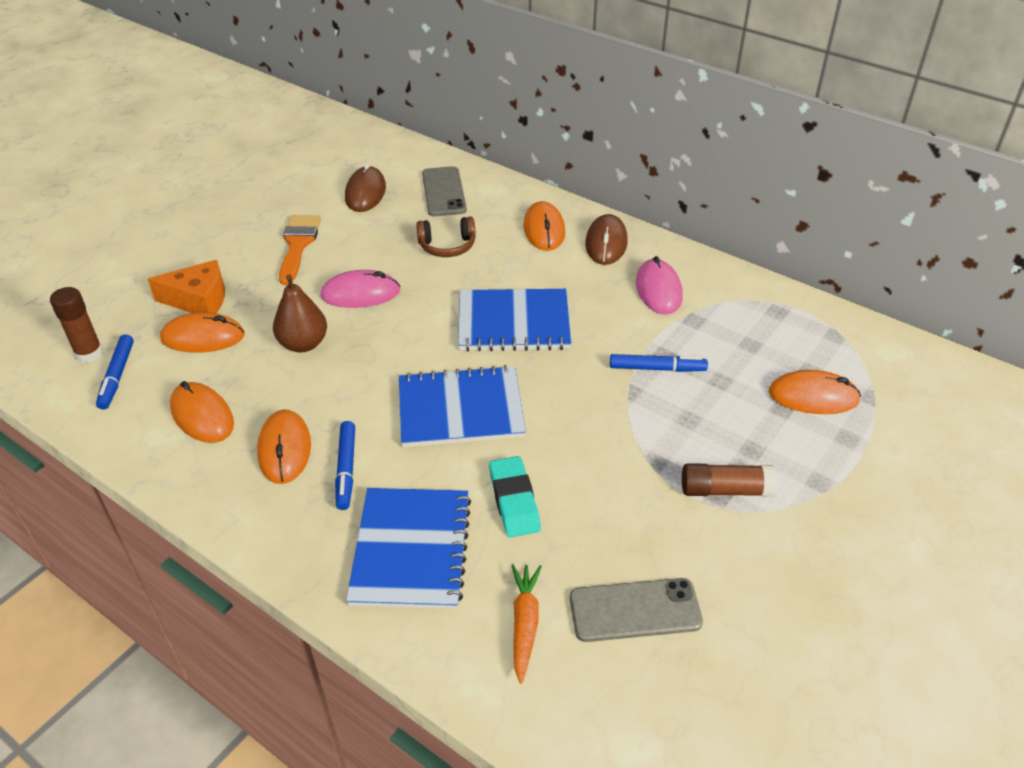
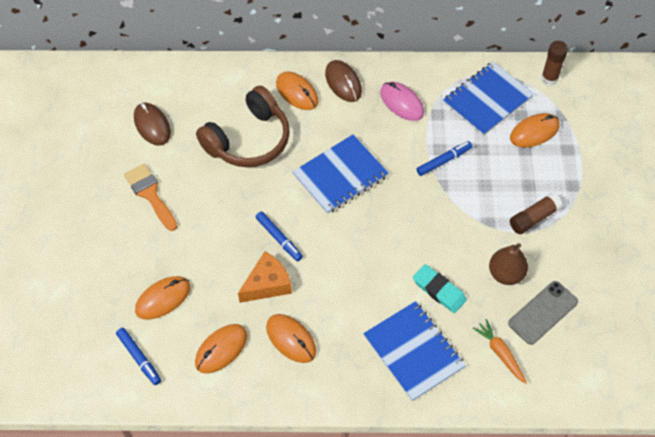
camera: 35 degrees left, 15 degrees up
(89, 354) = (102, 355): brown glue stick -> brown glue stick (549, 78)
(199, 300) = (130, 274): orange cheese -> orange cheese (267, 284)
(202, 415) = (221, 349): orange mouse -> orange mouse turned 60 degrees counterclockwise
(303, 344) = (231, 265): brown pear -> brown pear (506, 274)
(346, 469) = (337, 329): blue marker -> blue marker (279, 238)
(360, 293) = (229, 208): pink mouse -> none
(443, 192) = (204, 96): grey phone -> none
(447, 246) = (248, 140): brown headphones -> brown headphones, size x1.93
(460, 409) = (363, 253): blue notebook -> blue notebook (487, 100)

